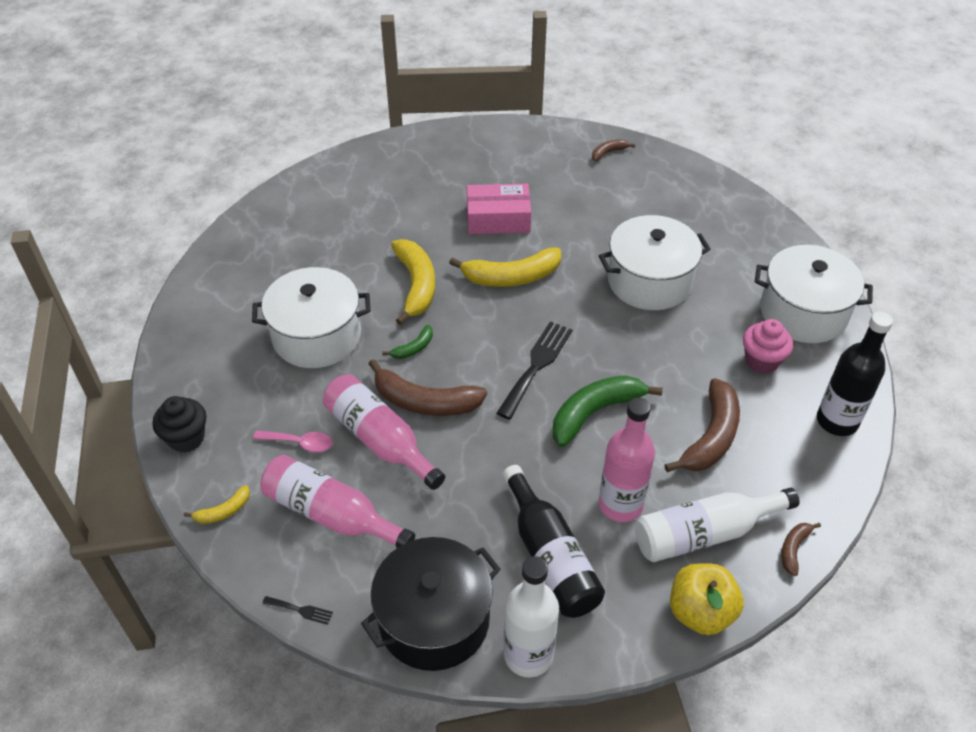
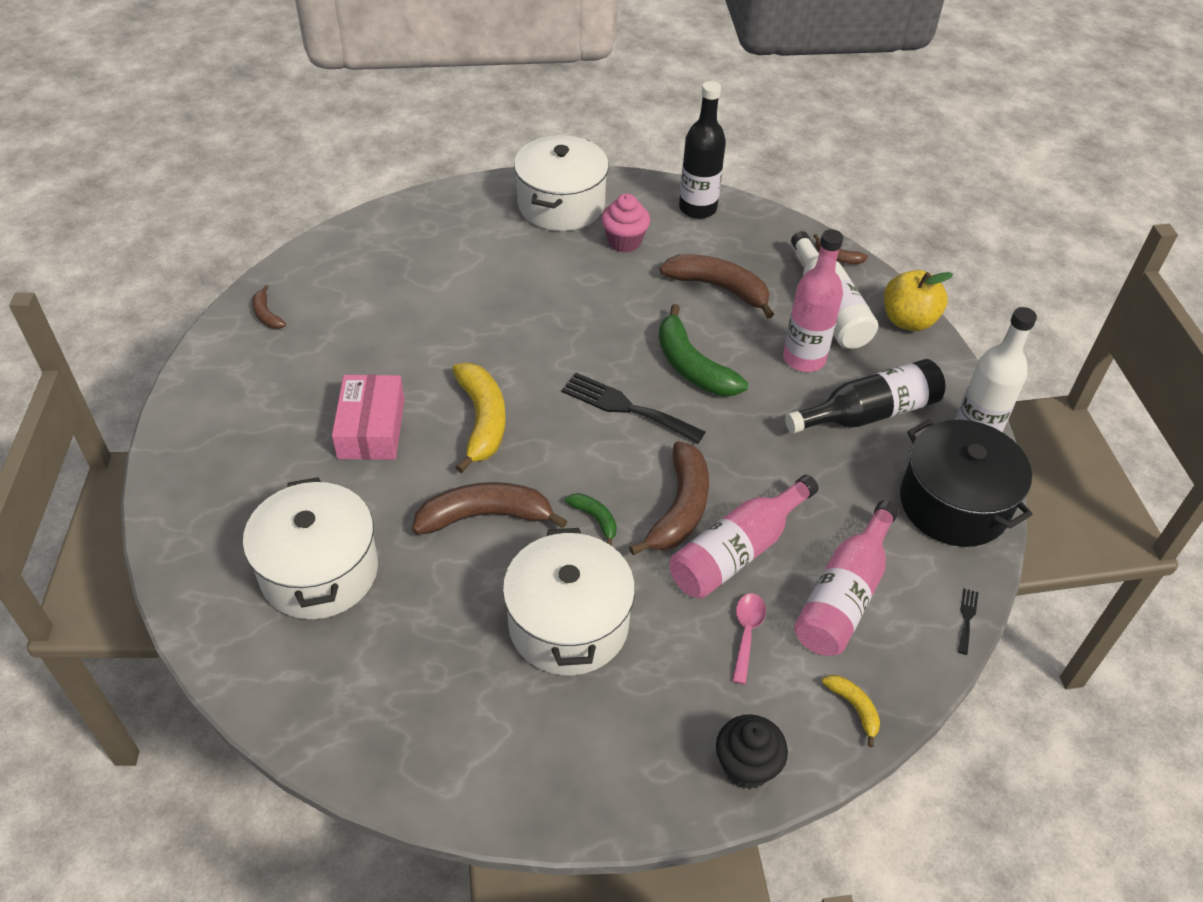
camera: 90 degrees left, 0 degrees up
(416, 285) = (485, 516): yellow banana -> brown banana
(649, 281) = (504, 305): white pot -> white pot (319, 571)

